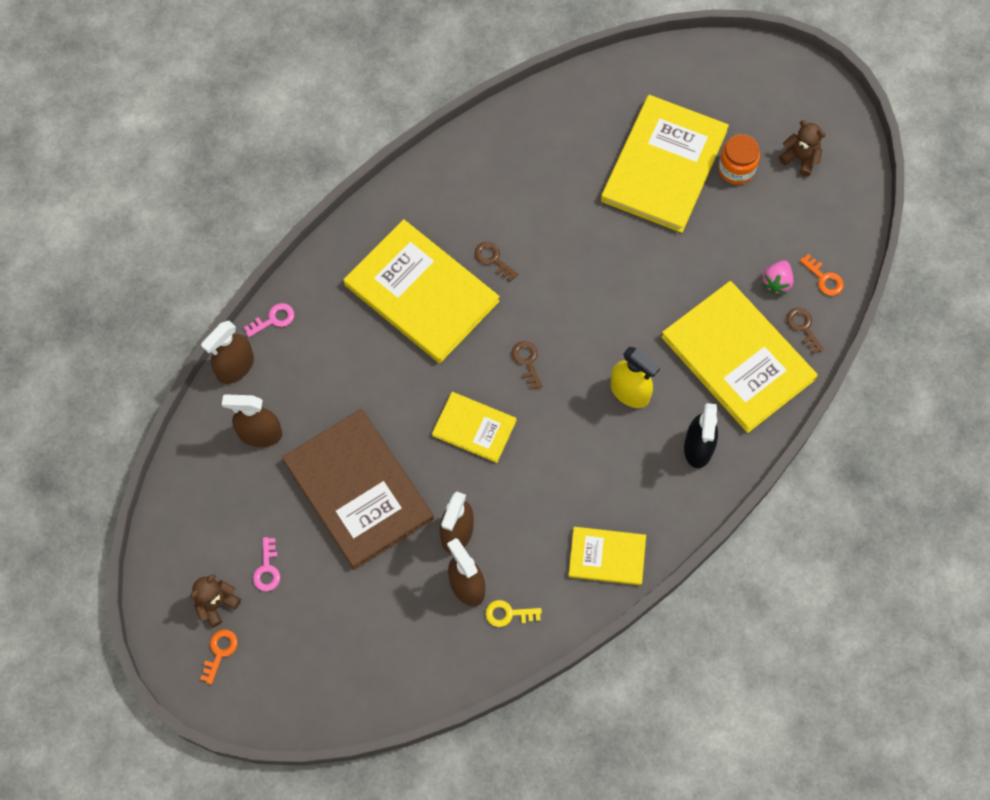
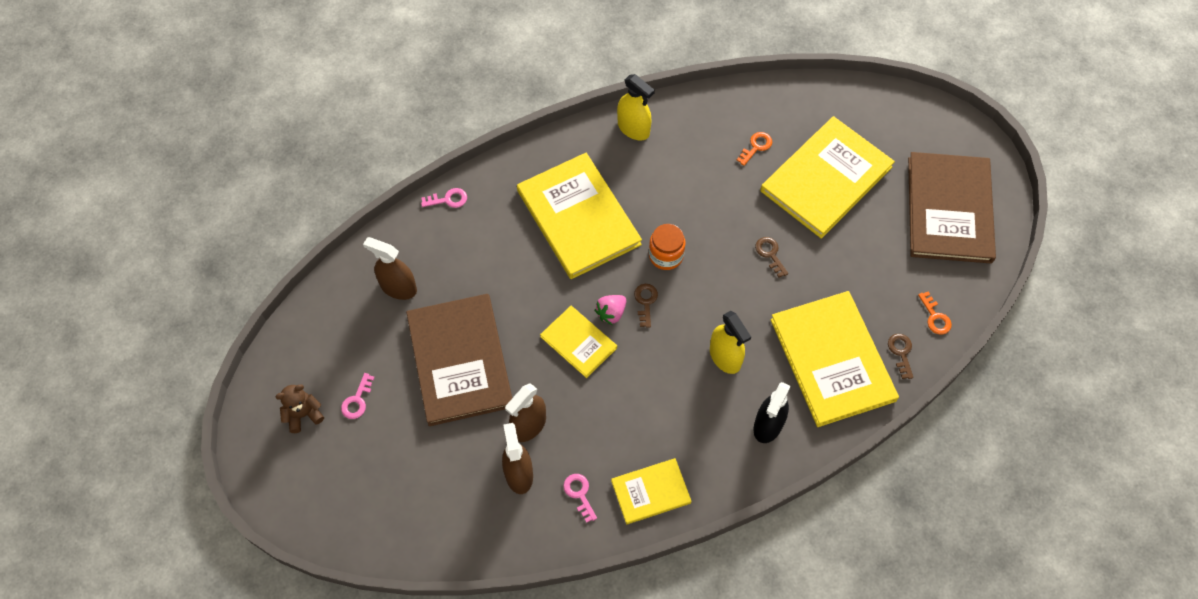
camera: 20 degrees right, 5 degrees down
(220, 652) = (289, 456): orange key -> orange key (756, 147)
(235, 367) = (401, 227): brown spray bottle -> none
(442, 175) = (633, 128): none -> yellow spray bottle
(493, 259) = (649, 209): brown key -> brown key (770, 254)
(508, 614) = (545, 511): yellow key -> none
(536, 584) = (579, 494): none -> pink key
(607, 557) = (651, 492): yellow book -> yellow book turned 45 degrees counterclockwise
(736, 169) = (889, 201): orange jar -> orange jar (666, 255)
(776, 282) = (890, 306): pink strawberry -> pink strawberry (611, 313)
(800, 158) = (949, 209): brown teddy bear -> brown book

